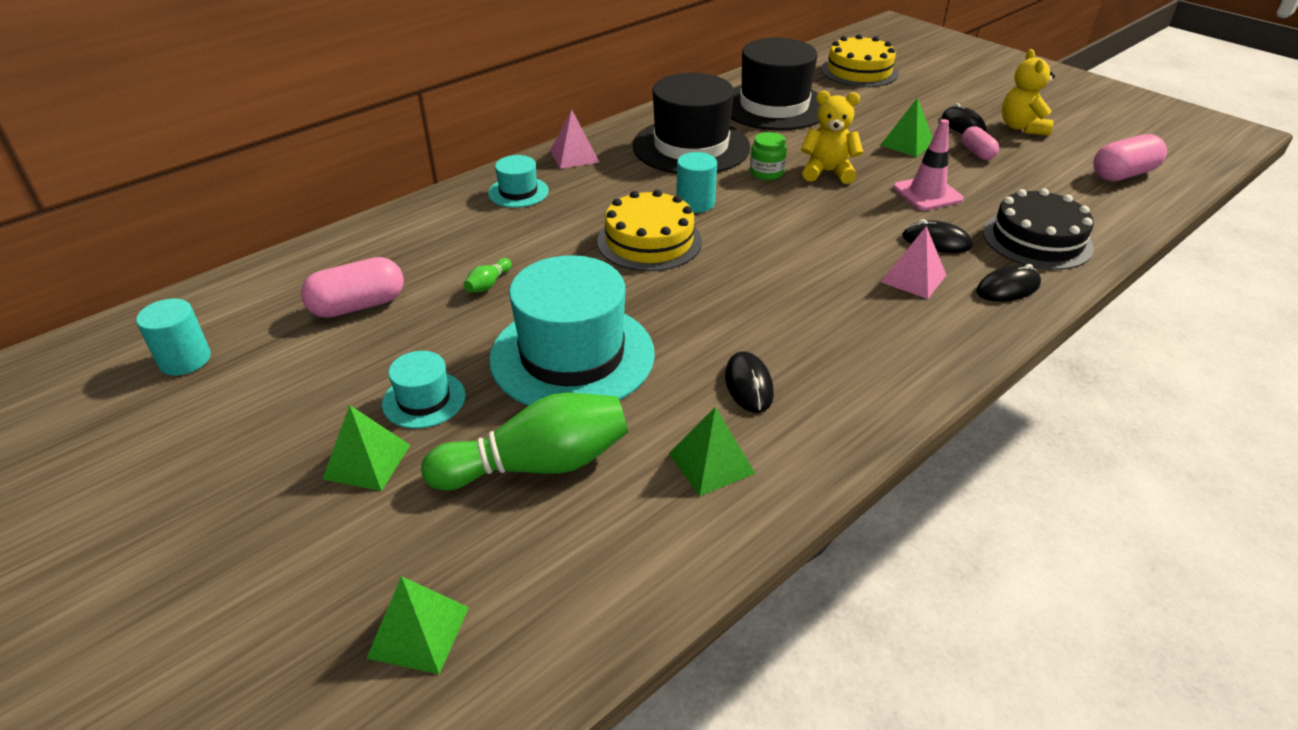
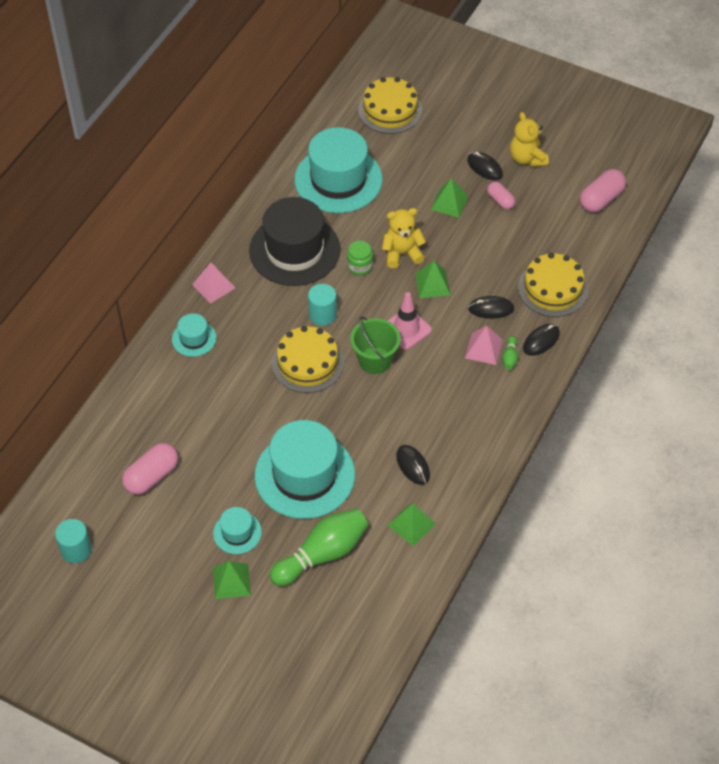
camera: 20 degrees left, 15 degrees up
(419, 632) = (314, 658): green pyramid -> green pyramid (432, 284)
(488, 284) = (223, 433): green bowling pin -> green bowling pin (509, 357)
(745, 258) = (375, 360): none -> green bucket
(774, 106) = (338, 179): black hat -> turquoise hat
(927, 194) = (475, 259): pink traffic cone -> pink traffic cone (406, 329)
(1037, 240) = (553, 288): black cake -> yellow cake

